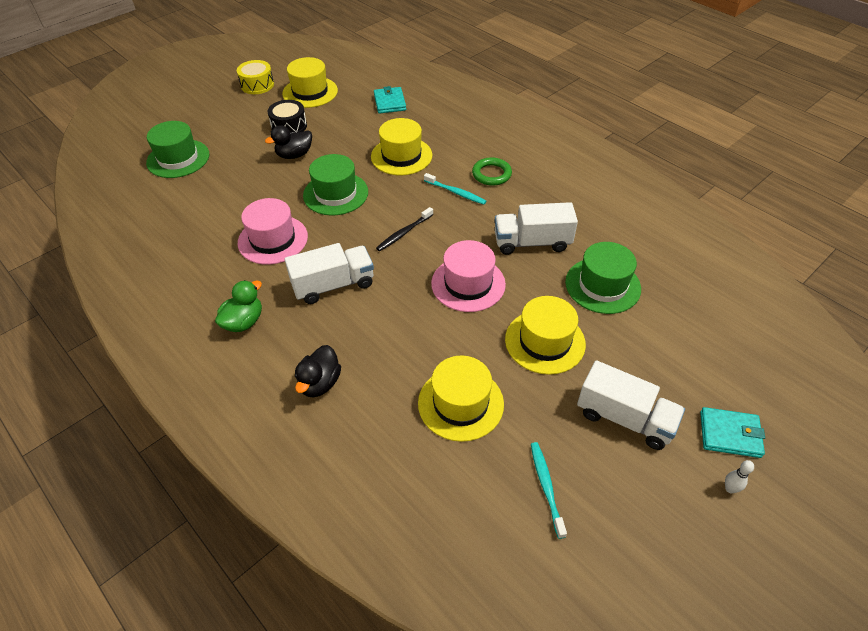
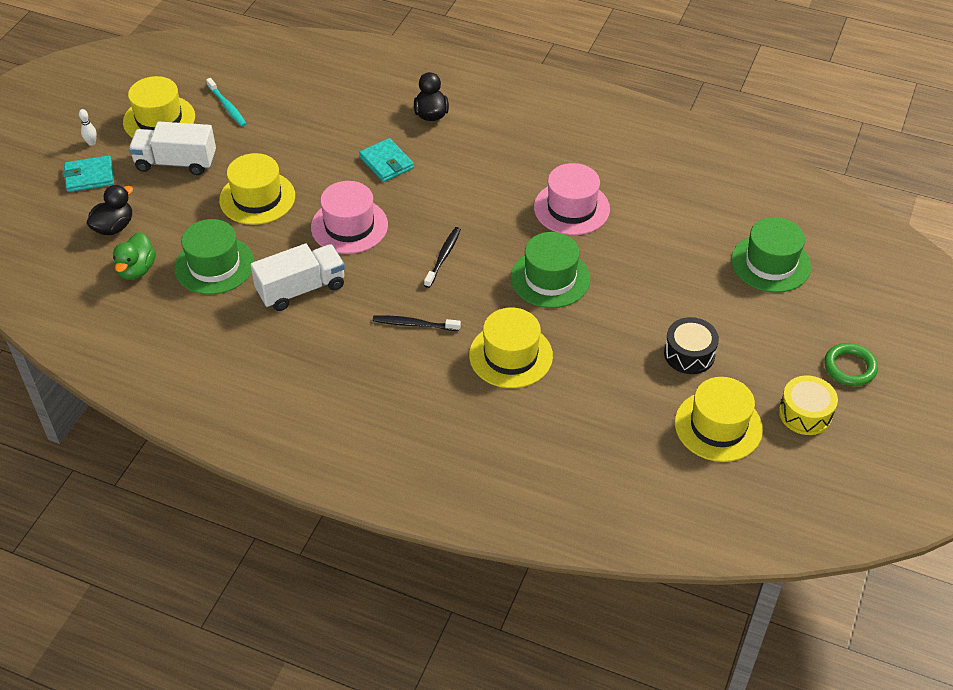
camera: 155 degrees right, 0 degrees up
(244, 322) = (530, 134): green duck -> green duck (137, 270)
(294, 155) = (642, 313): black duck -> black duck (114, 227)
(333, 285) = (477, 186): white truck -> none
(389, 102) = (590, 445): turquoise wallet -> turquoise wallet (386, 162)
(456, 192) = (414, 324): turquoise toothbrush -> black toothbrush
(460, 403) = (311, 134): yellow hat -> yellow hat (159, 119)
(491, 174) = (383, 365): green ring -> green ring (849, 367)

